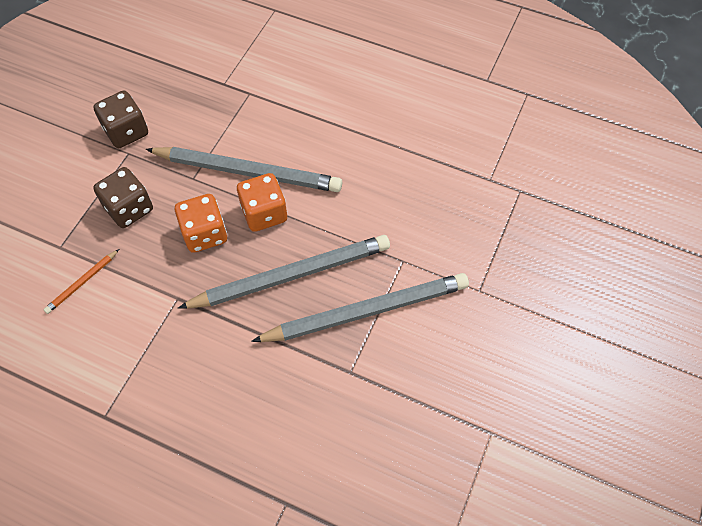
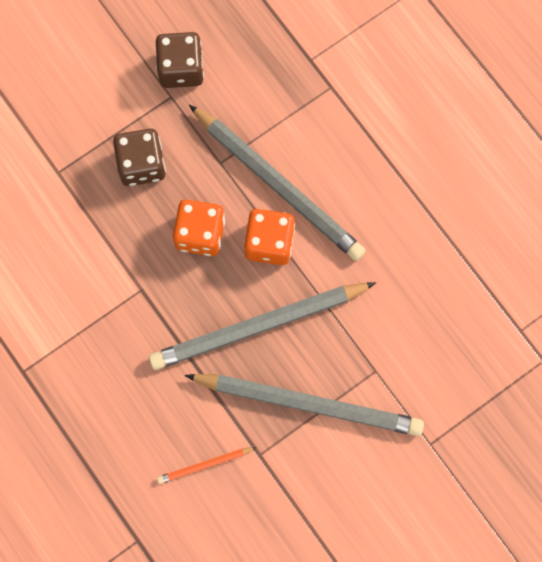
camera: 30 degrees right, 15 degrees up
(82, 282) = (62, 224): orange pencil -> orange pencil (205, 465)
(291, 275) = (258, 326): grey pencil -> grey pencil turned 150 degrees clockwise

